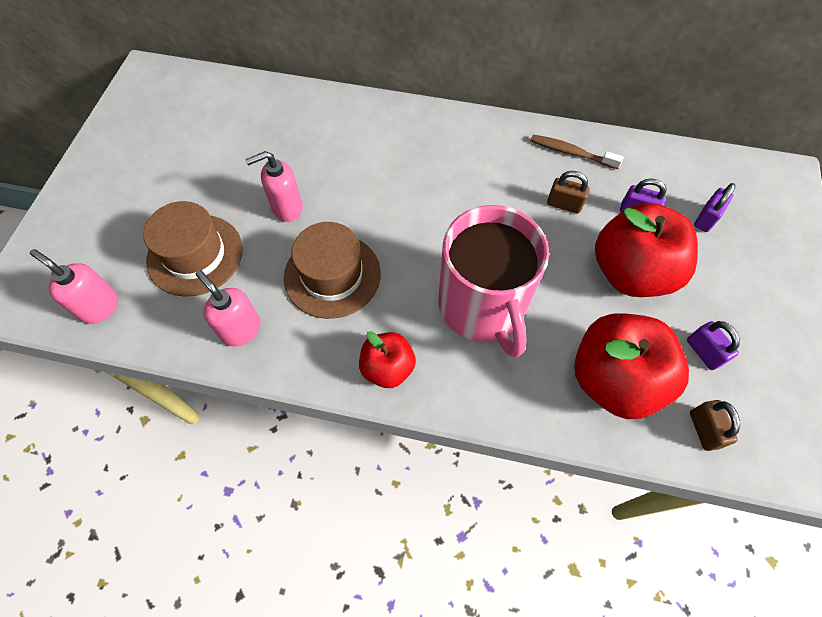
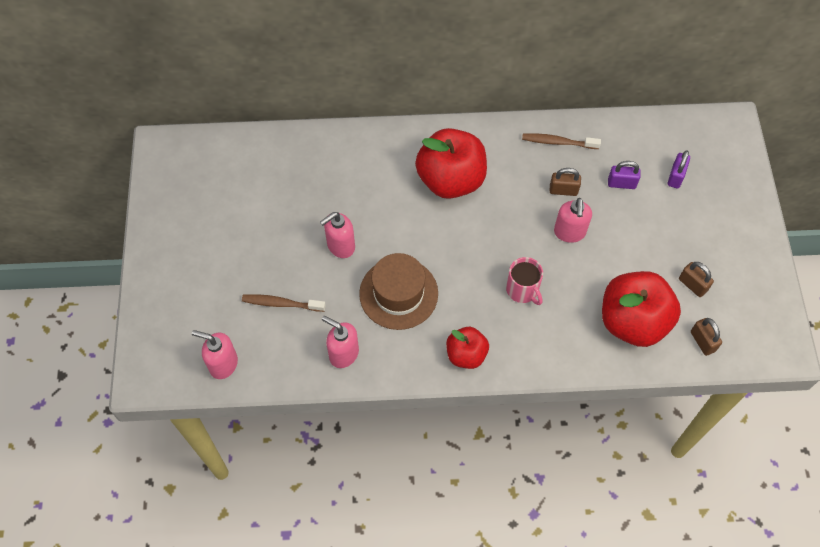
camera: 15 degrees left, 0 degrees up
(195, 255) = (281, 303): brown hat -> brown toothbrush
(482, 306) = (522, 290): pink mug -> pink mug, size x0.47
(559, 253) = (569, 232): none -> pink soap dispenser
(630, 272) = (627, 235): red apple -> red apple (451, 180)
(703, 352) = (692, 285): purple padlock -> brown padlock

